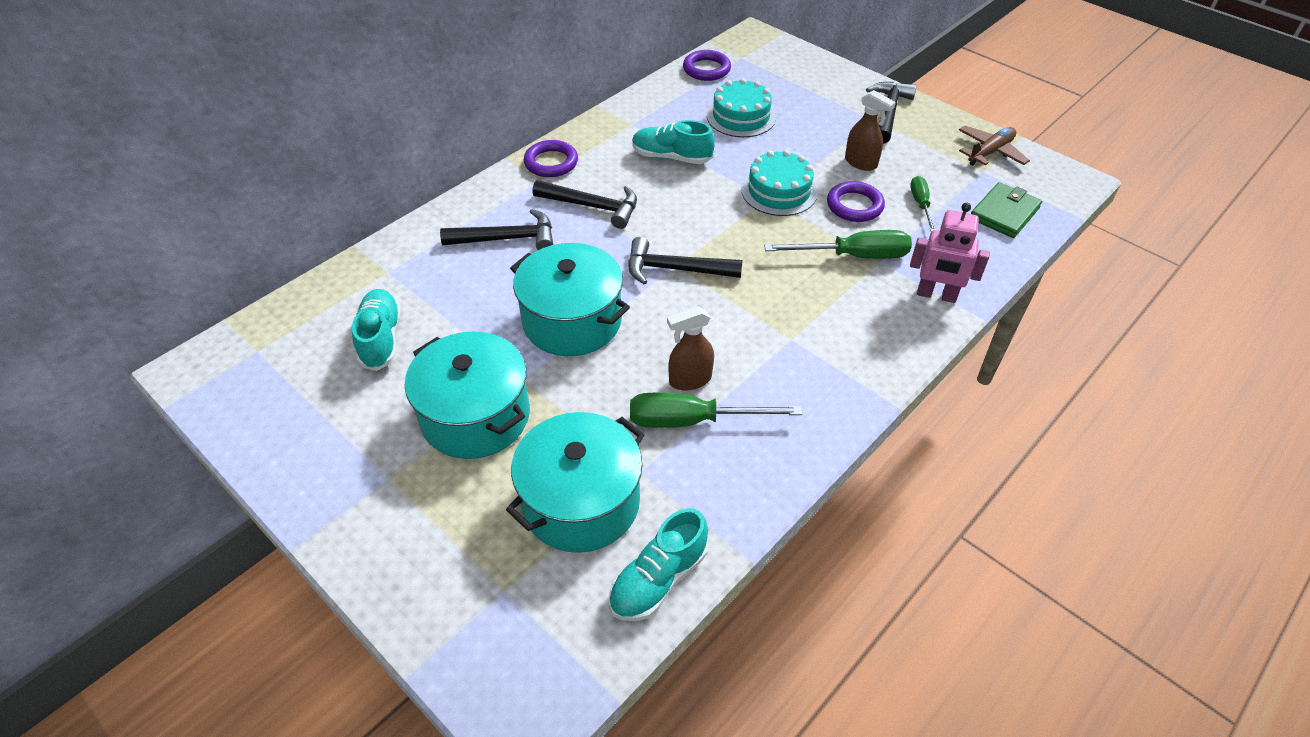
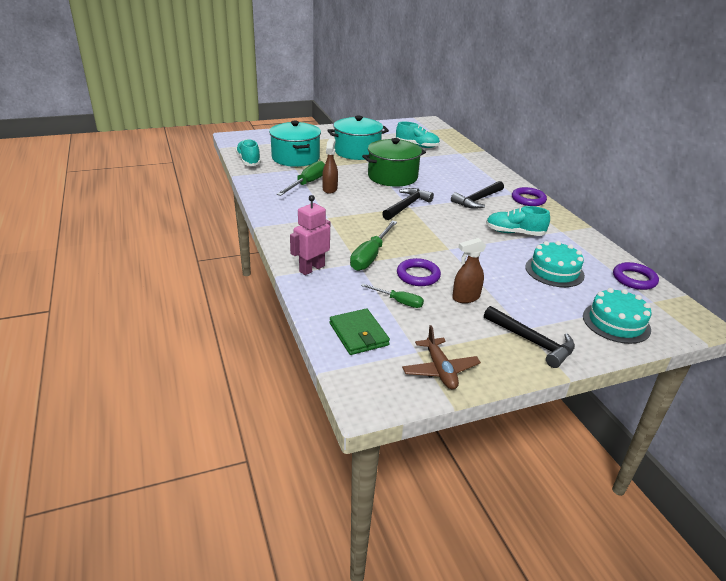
camera: 115 degrees right, 15 degrees down
(507, 238) = (465, 177): black hammer -> none
(572, 321) = (392, 177): turquoise pot -> green pot
(671, 157) = (514, 233): turquoise shoe -> turquoise shoe turned 120 degrees counterclockwise
(779, 191) = (453, 255): turquoise cake -> turquoise cake (616, 322)

